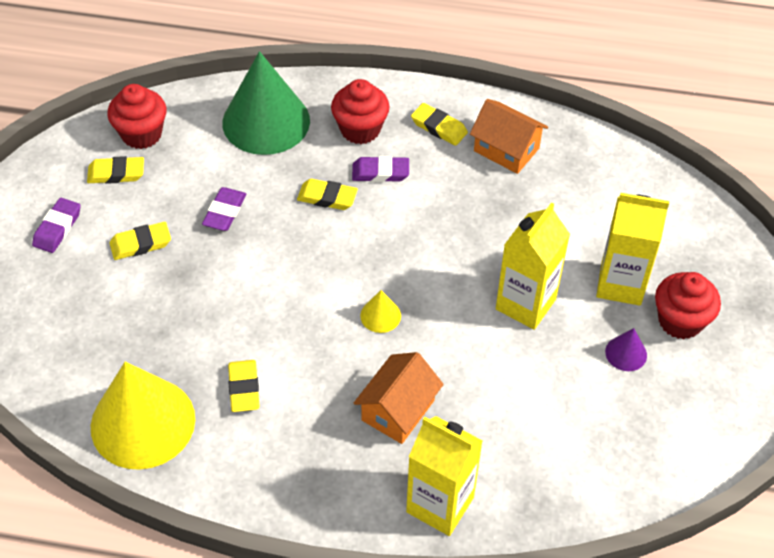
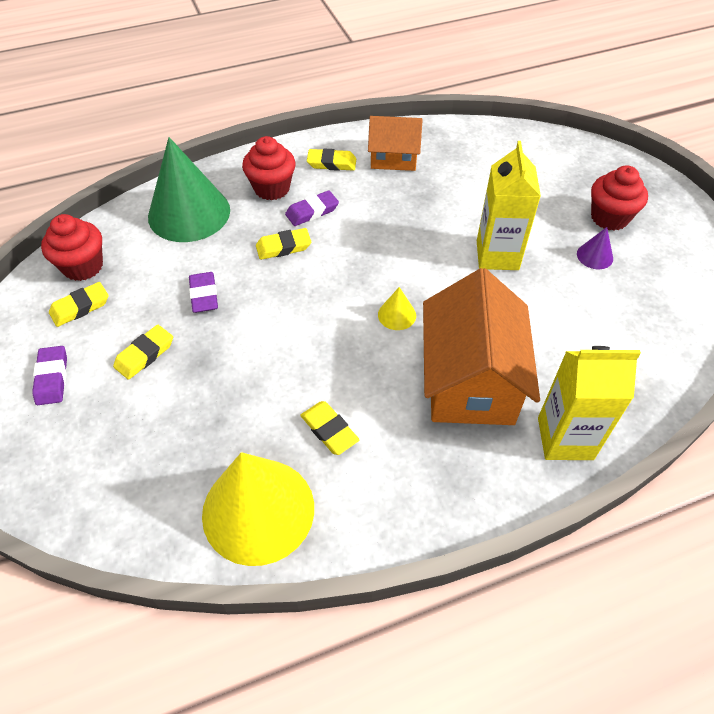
camera: 30 degrees left, 0 degrees up
(398, 410) = (470, 381): orange house -> orange house, size x1.72
(620, 284) = (549, 211): yellow carton -> none

